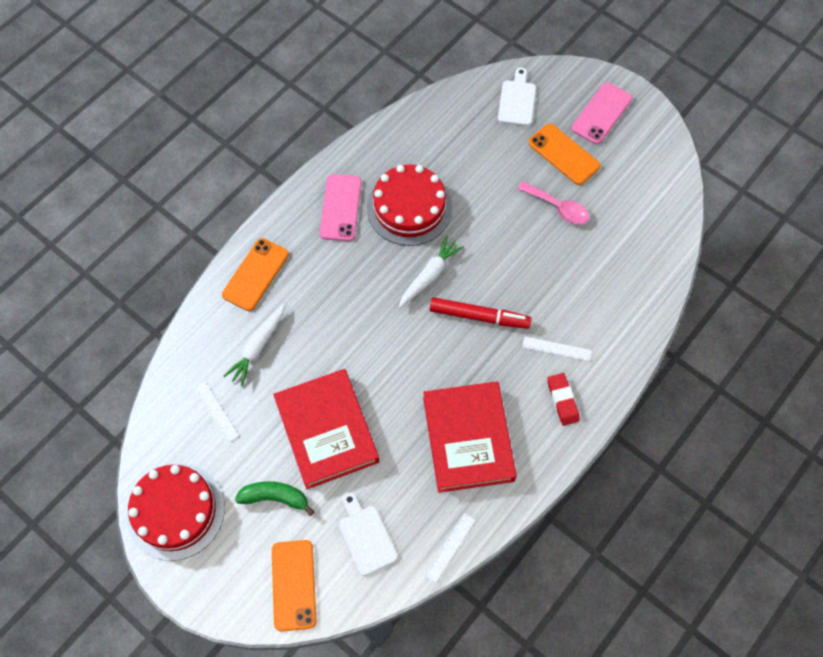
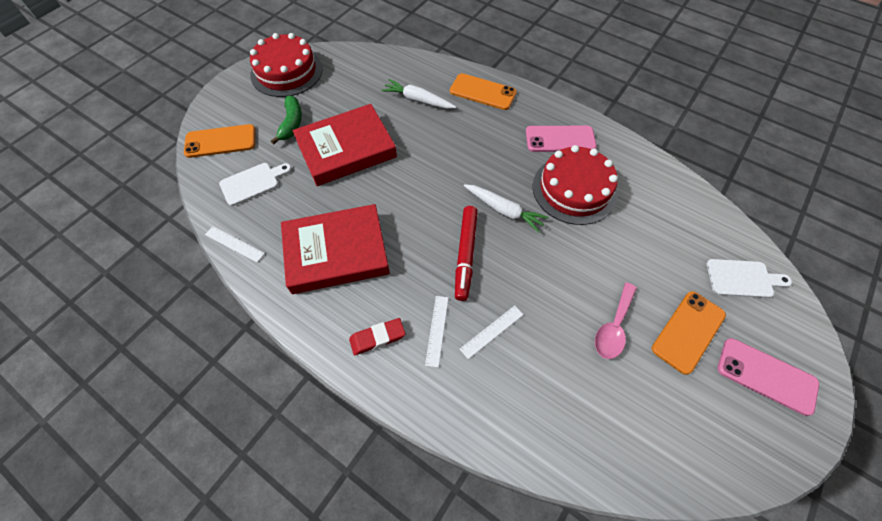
camera: 85 degrees right, 5 degrees down
(216, 411) = (363, 83): white ruler -> white ruler (492, 331)

